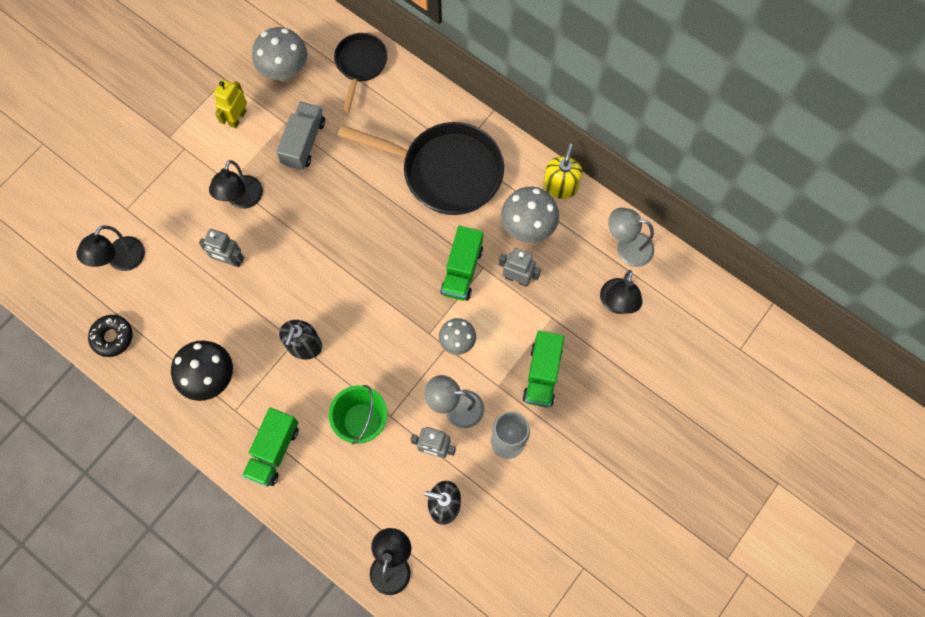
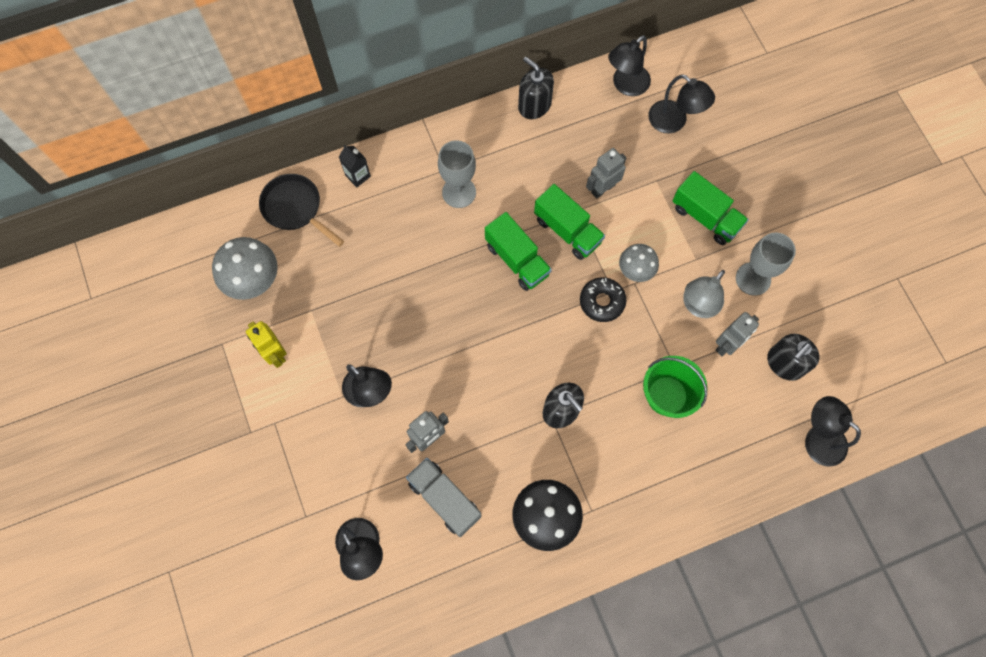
camera: 60 degrees left, 0 degrees up
(112, 337) = (443, 599): black donut -> black donut (602, 302)
(274, 451) = (653, 493): green truck -> green truck (517, 260)
(303, 142) = (345, 303): grey truck -> grey truck (444, 499)
(414, 92) = (358, 176): none -> black carton
(445, 171) = (459, 192): black pan -> grey goblet
(527, 228) = (559, 154): grey mushroom -> none
(560, 186) = (534, 105): yellow soap dispenser -> black soap dispenser
(627, 247) = (626, 85): grey lamp -> black lamp

